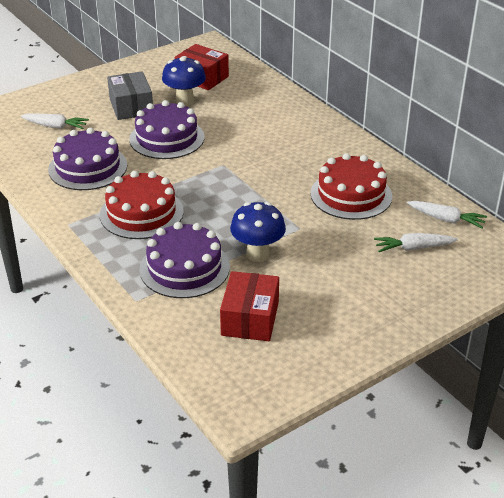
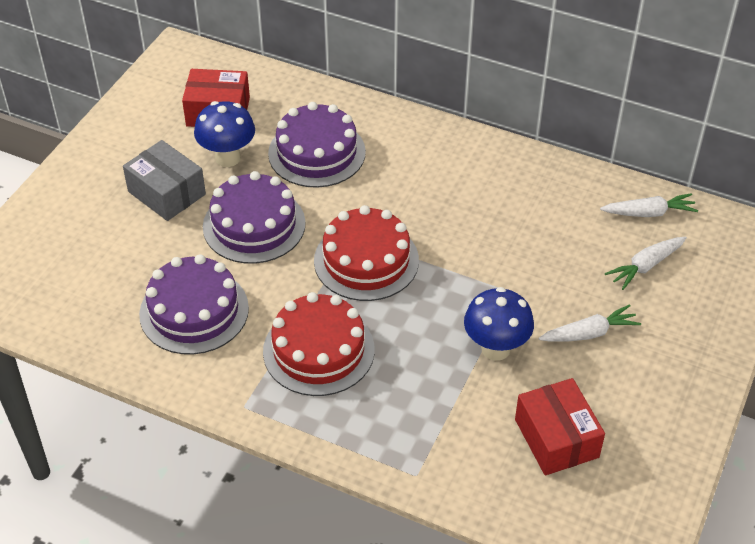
camera: 30 degrees left, 10 degrees up
(56, 126) = (95, 264): white carrot -> white carrot (589, 333)
(184, 268) = (432, 405): purple cake -> purple cake (317, 153)
(351, 195) = (529, 221): red cake -> red cake (366, 260)

